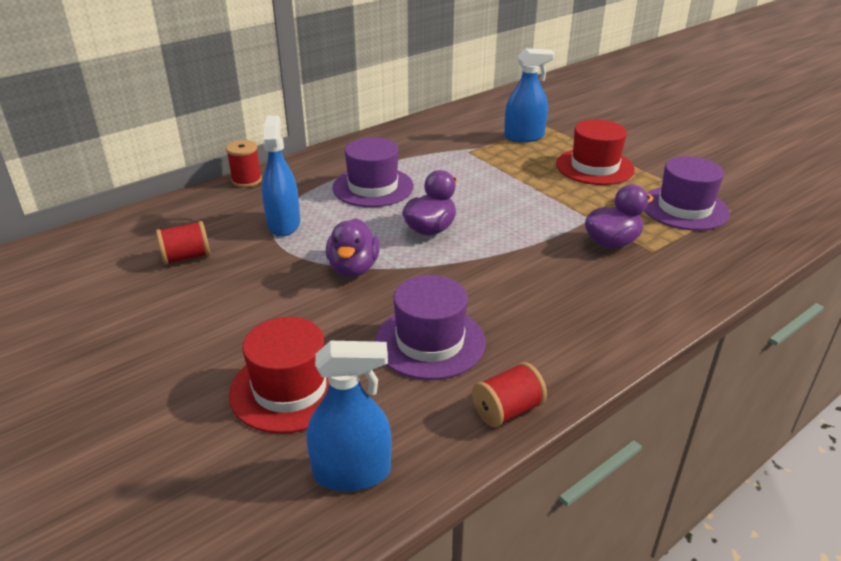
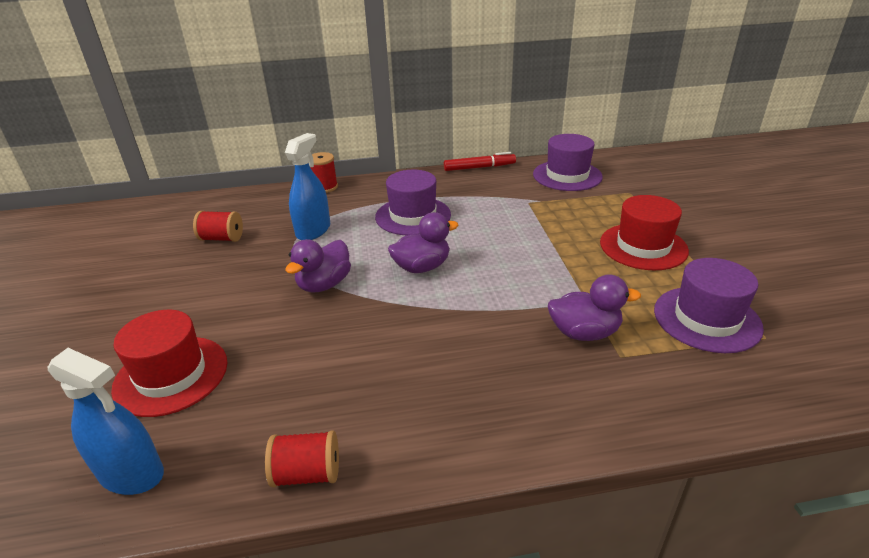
camera: 30 degrees right, 0 degrees up
(390, 129) = (479, 167): none -> red marker
(430, 342) = (313, 375): purple hat -> purple hat (567, 175)
(524, 137) = (597, 199): blue spray bottle -> none

